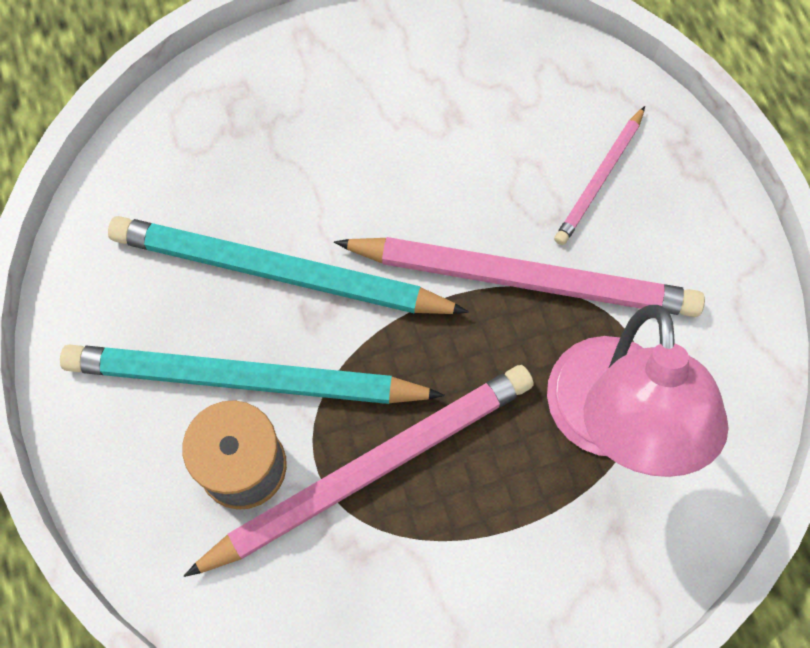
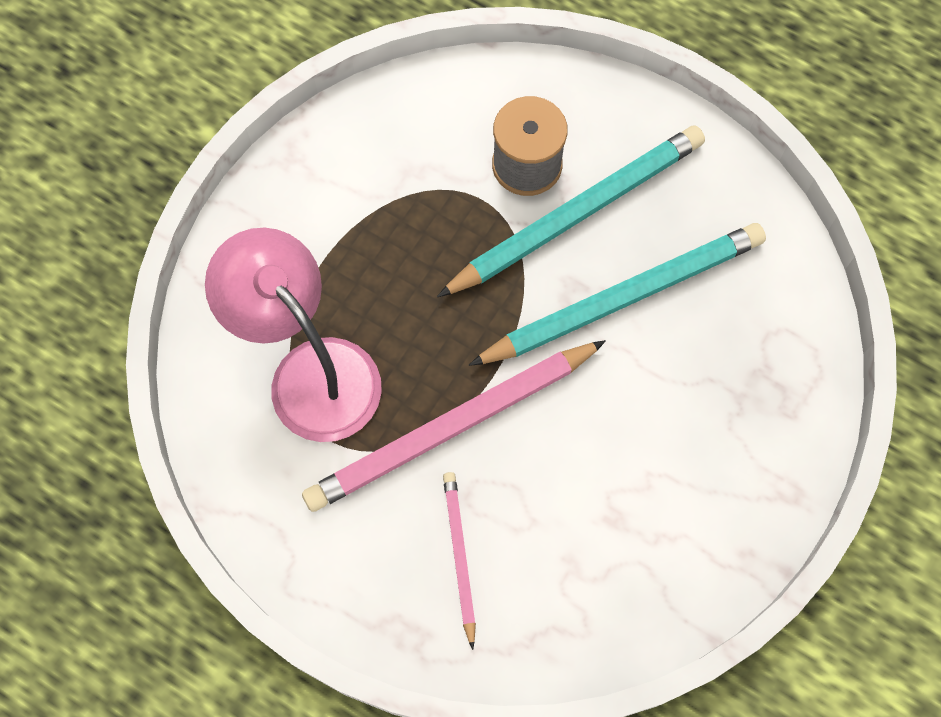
camera: 140 degrees right, 0 degrees up
(370, 470) = (446, 222): pink pencil -> none

